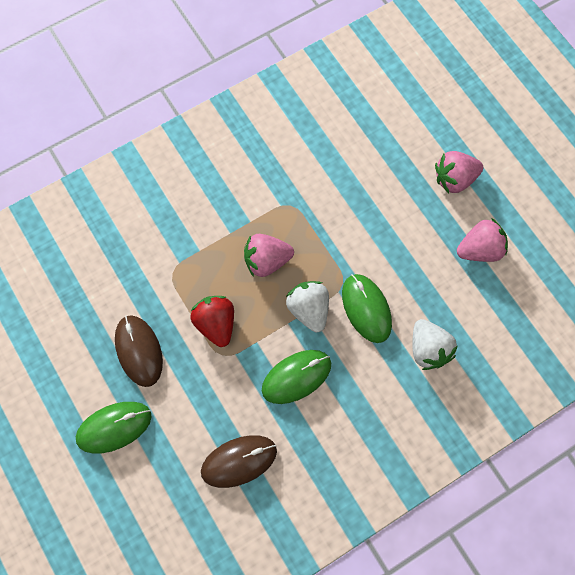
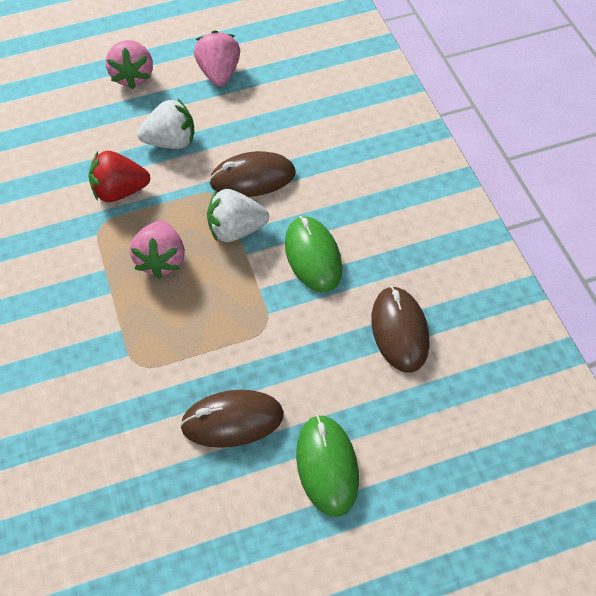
camera: 75 degrees left, 15 degrees down
(216, 324) = (223, 327): red strawberry -> red strawberry (120, 191)
(366, 309) = (252, 178): green mouse -> brown mouse
(428, 349) = (314, 135): white strawberry -> white strawberry (171, 142)

